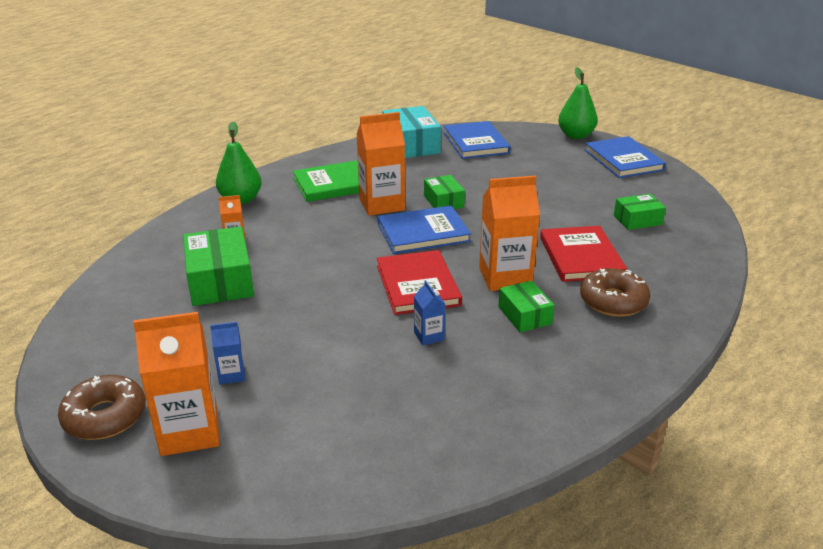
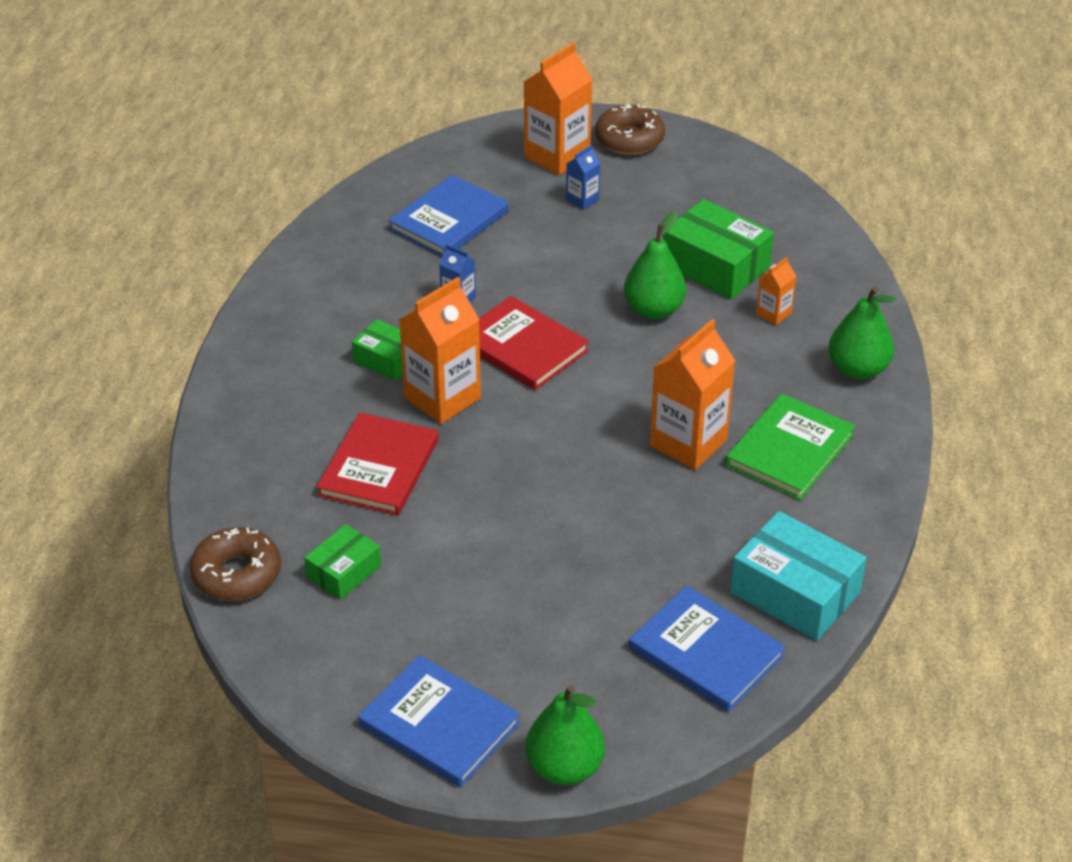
camera: 145 degrees right, 10 degrees up
(302, 272) = (653, 310): none -> green pear
(423, 233) = (589, 420): blue book -> blue book (449, 220)
(443, 201) = (619, 486): green box -> none
(581, 257) = (378, 468): red book -> red book turned 60 degrees clockwise
(613, 301) = (307, 418): brown donut -> brown donut (237, 574)

